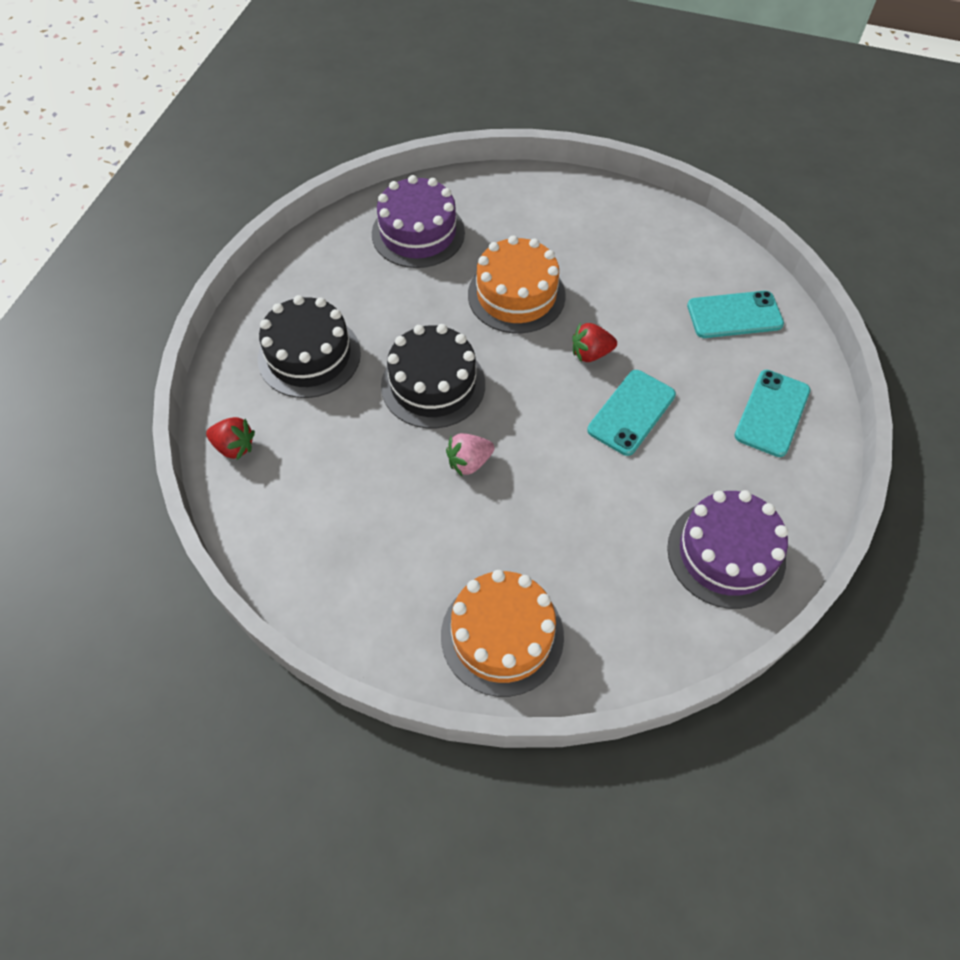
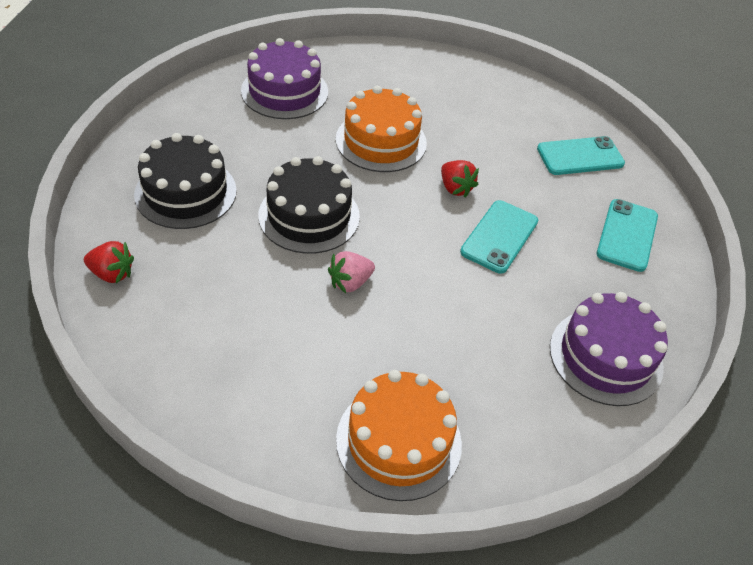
camera: 10 degrees left, 10 degrees down
(591, 353) = (455, 188): red strawberry -> red strawberry turned 105 degrees counterclockwise

